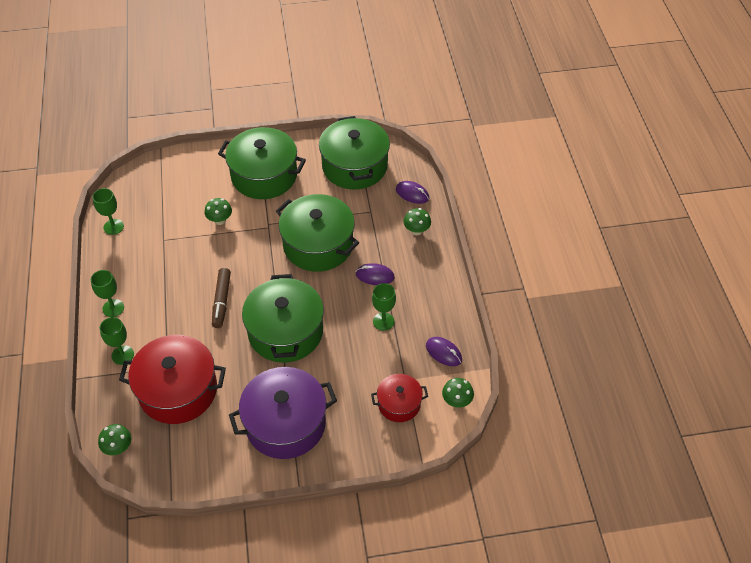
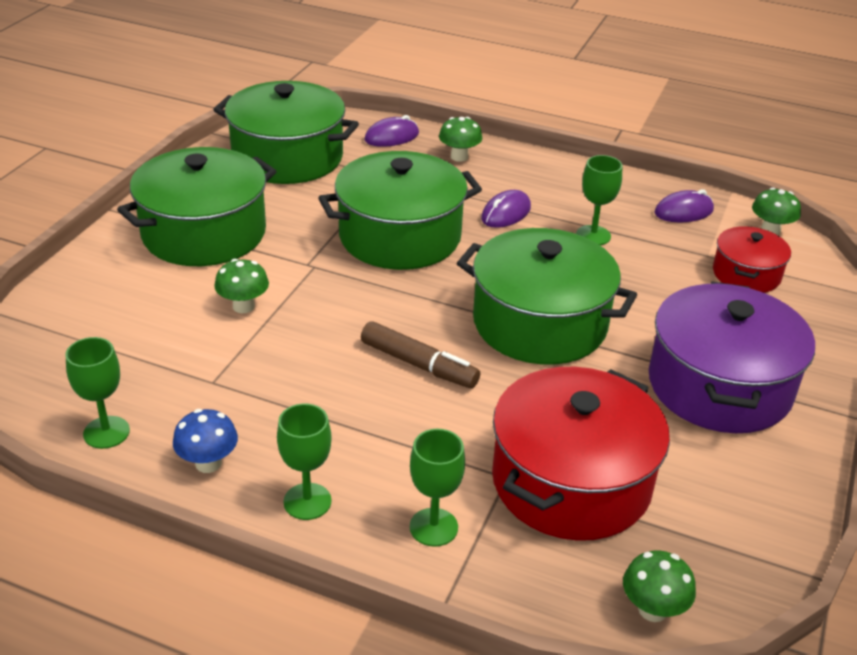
camera: 60 degrees left, 15 degrees down
(115, 266) = (208, 463): none -> blue mushroom

